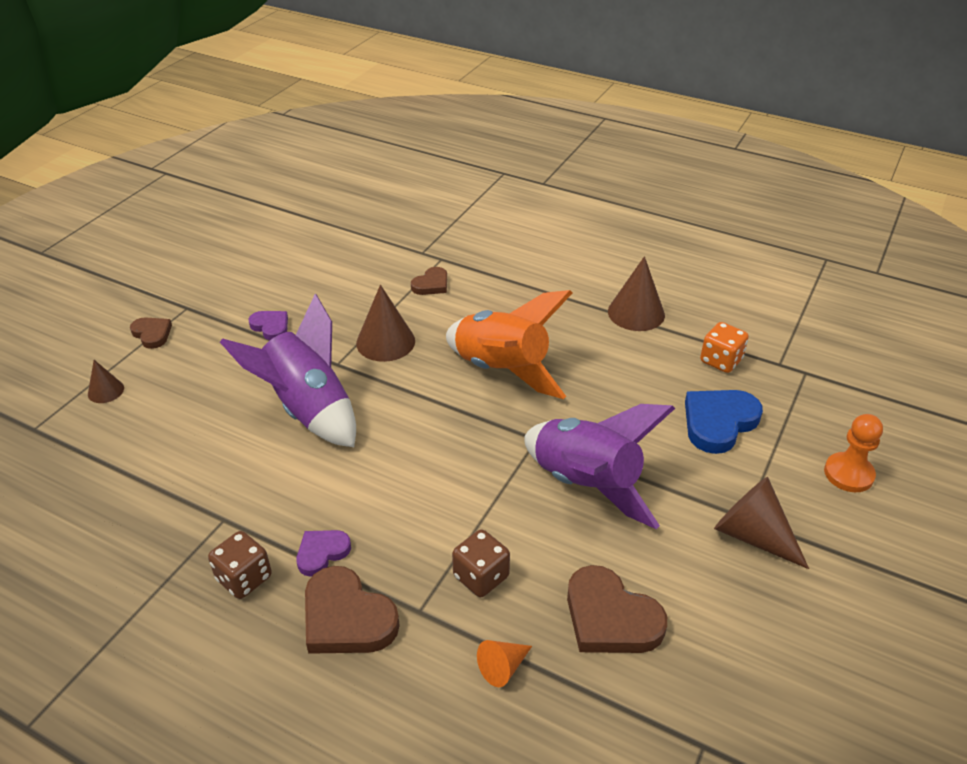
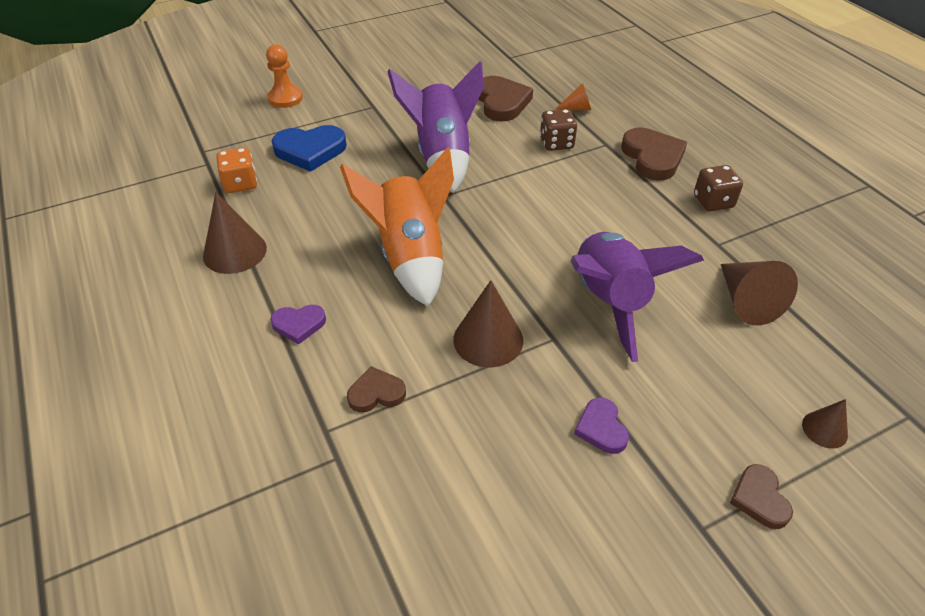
camera: 145 degrees left, 5 degrees up
(322, 553) = (651, 194): purple heart -> purple heart (299, 324)
(752, 535) = (382, 99): brown cone -> brown cone (746, 301)

